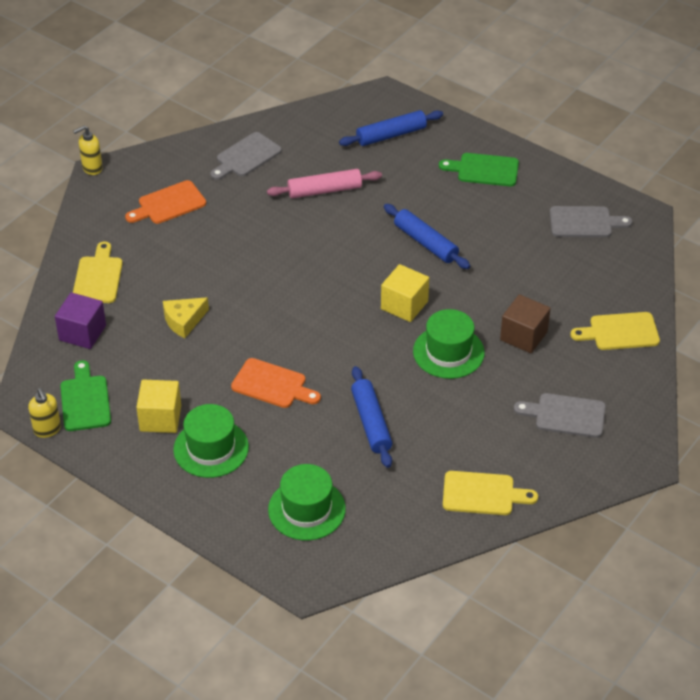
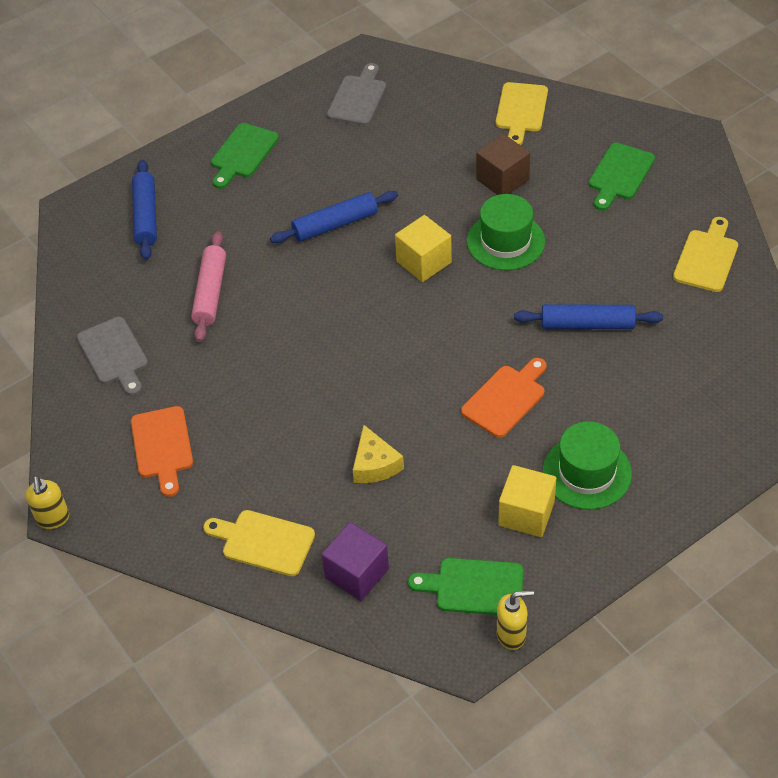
camera: 70 degrees left, 5 degrees up
(306, 509) = (696, 402): green hat -> none
(566, 415) = (620, 174): grey cutting board -> green cutting board

